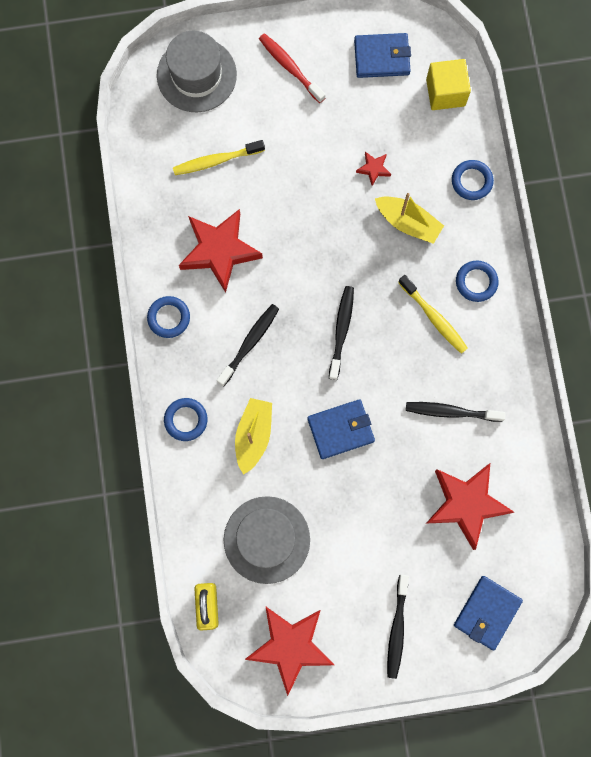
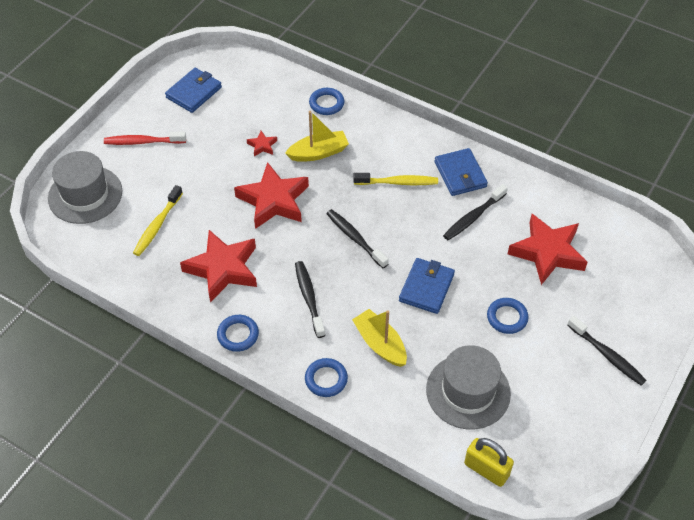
camera: 50 degrees left, 25 degrees down
(290, 646) = (566, 434): red star -> red star (273, 201)
(445, 92) = (254, 78): yellow cube -> none
(476, 282) = (396, 145): blue ring -> blue ring (507, 317)
(487, 612) = (638, 293): blue wallet -> blue wallet (460, 174)

